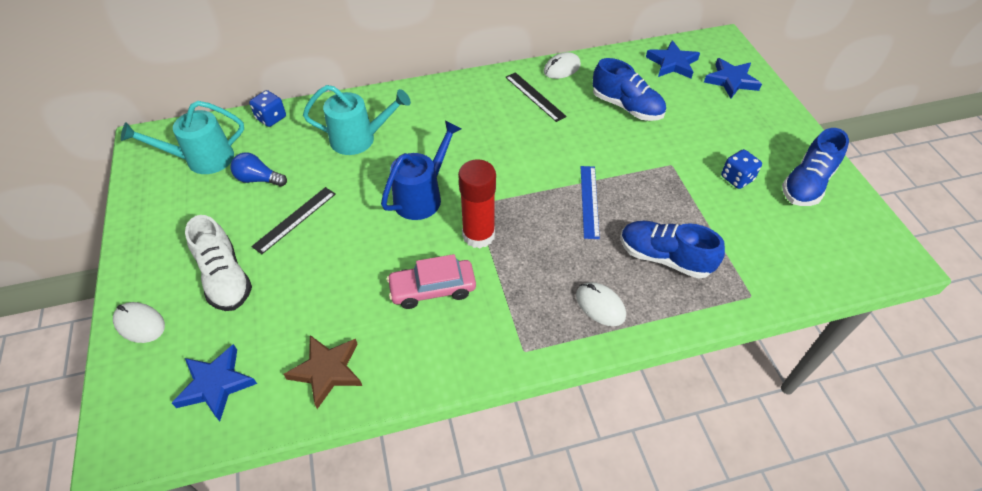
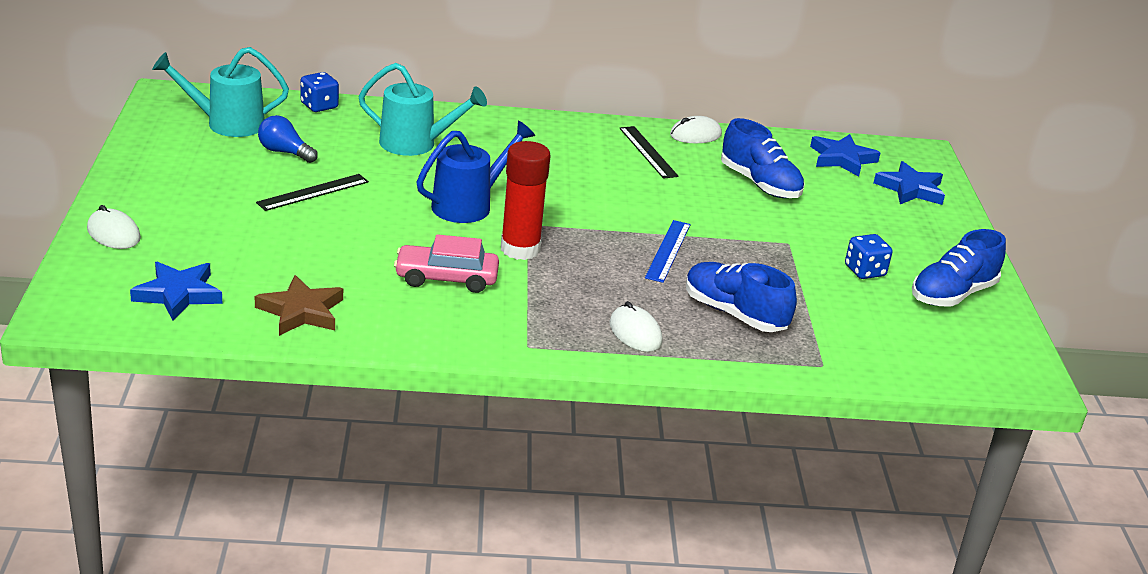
camera: 10 degrees right, 20 degrees down
(225, 278) = (217, 220): white shoe -> none

